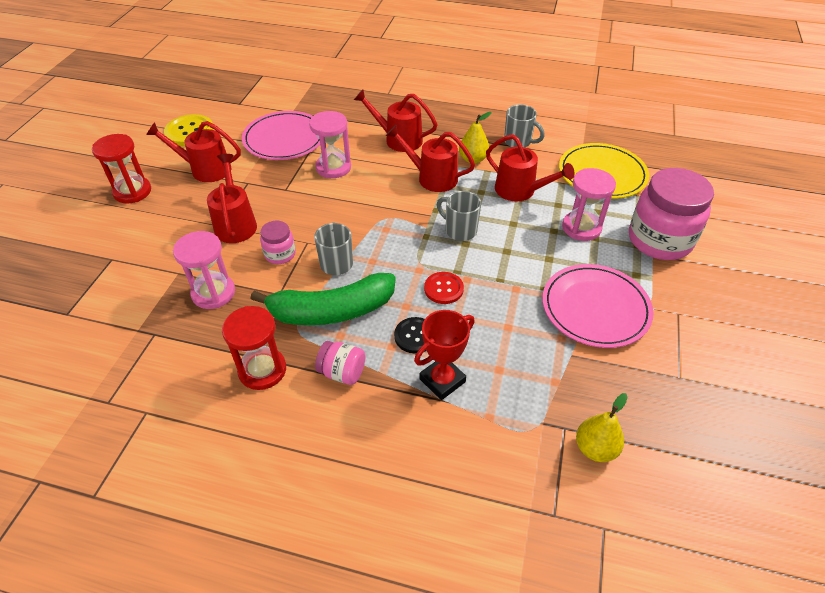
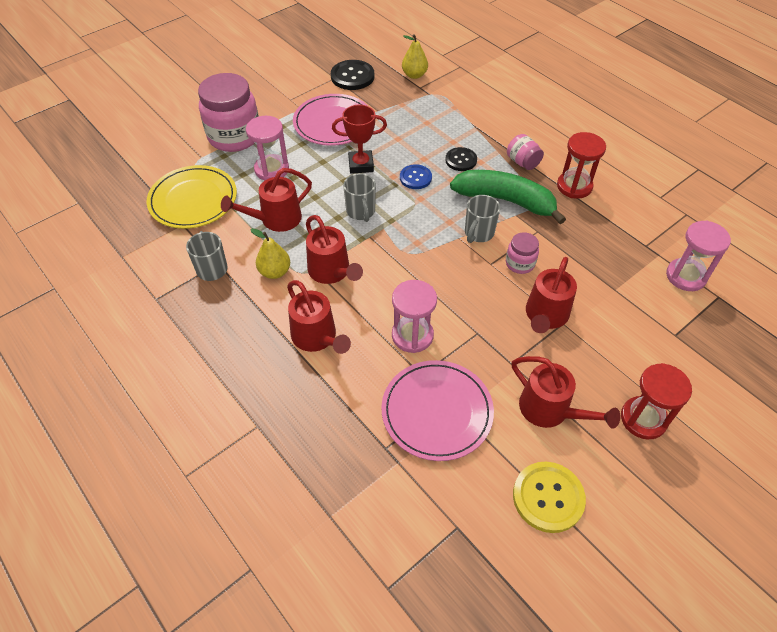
camera: 145 degrees left, 5 degrees up
(213, 293) = (590, 256): pink hourglass -> pink hourglass (686, 276)
(442, 380) = (465, 132): red trophy -> red trophy (361, 165)
(443, 289) = (415, 178): red button -> blue button
(520, 191) = (275, 219): red watering can -> red watering can turned 105 degrees counterclockwise
(663, 393) = (352, 76): none -> black button

